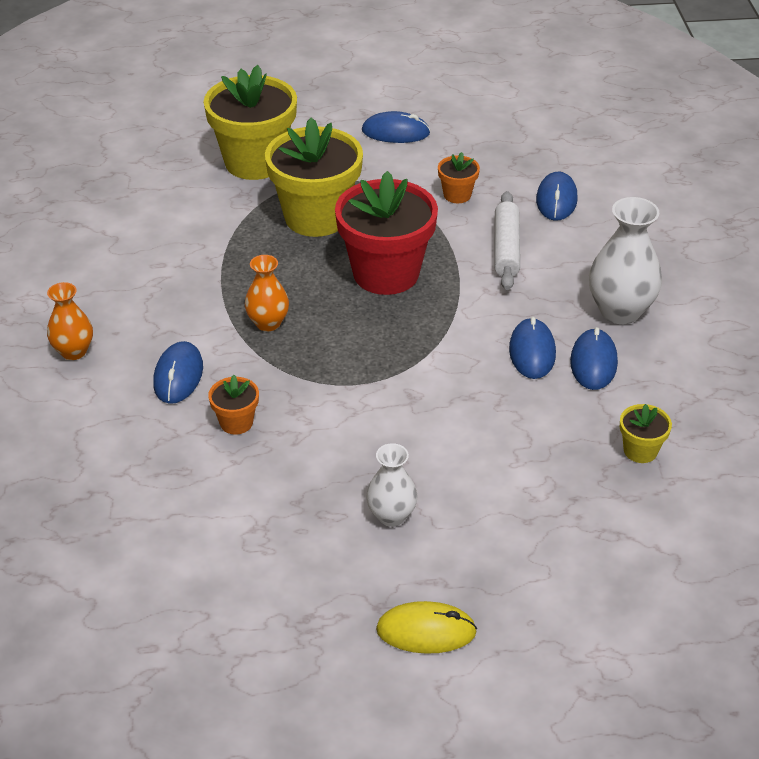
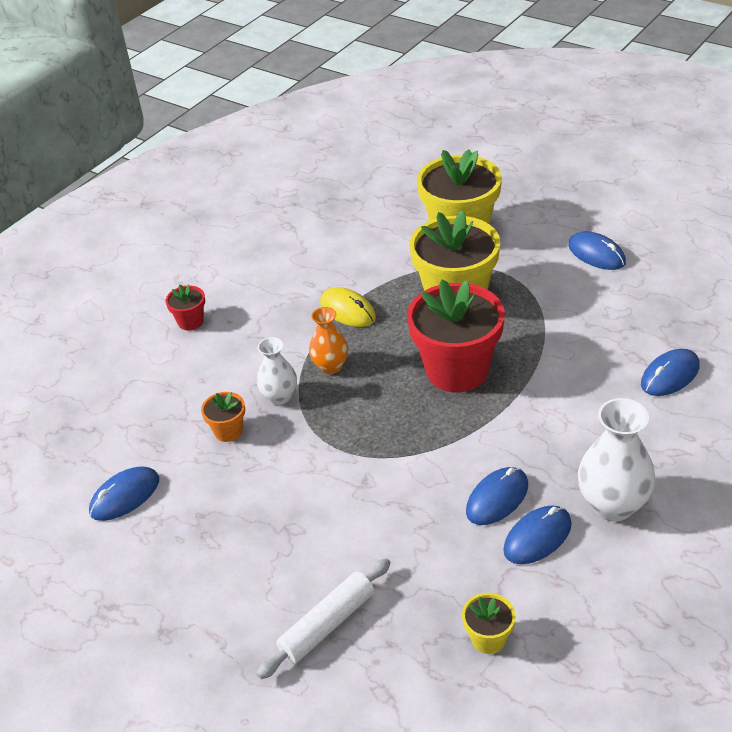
camera: 45 degrees right, 0 degrees up
(74, 351) = (190, 321): orange vase -> red flower pot
(178, 375) = (232, 374): blue mouse -> blue mouse (125, 496)
(391, 516) = (246, 567): white vase -> white vase (279, 397)
(426, 631) = (170, 673): yellow mouse -> yellow mouse (348, 310)
(457, 195) = (587, 331): orange flower pot -> none
(506, 248) = (576, 397): white rolling pin -> white rolling pin (327, 624)

